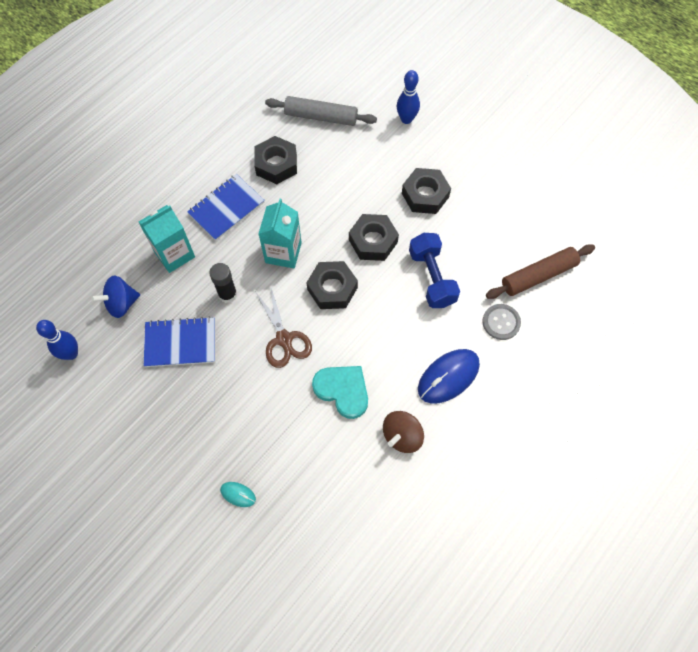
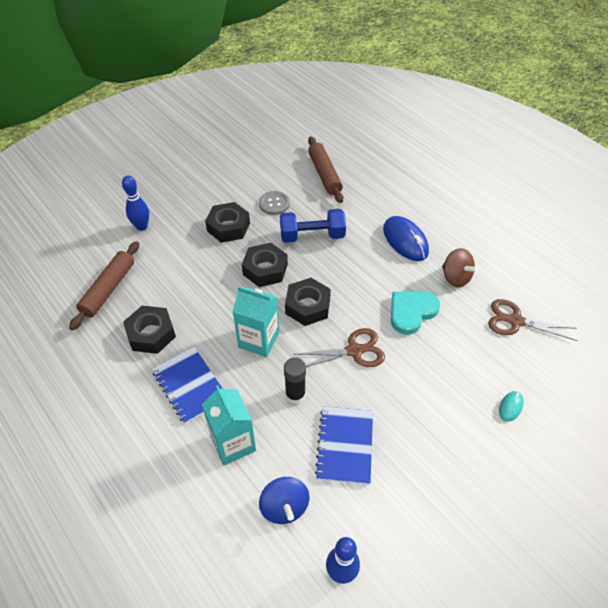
camera: 80 degrees left, 15 degrees down
(321, 116) = (108, 289): grey rolling pin -> brown rolling pin
(350, 503) = (515, 321): none -> brown scissors
(501, 322) = (361, 202): grey button -> grey button (274, 204)

